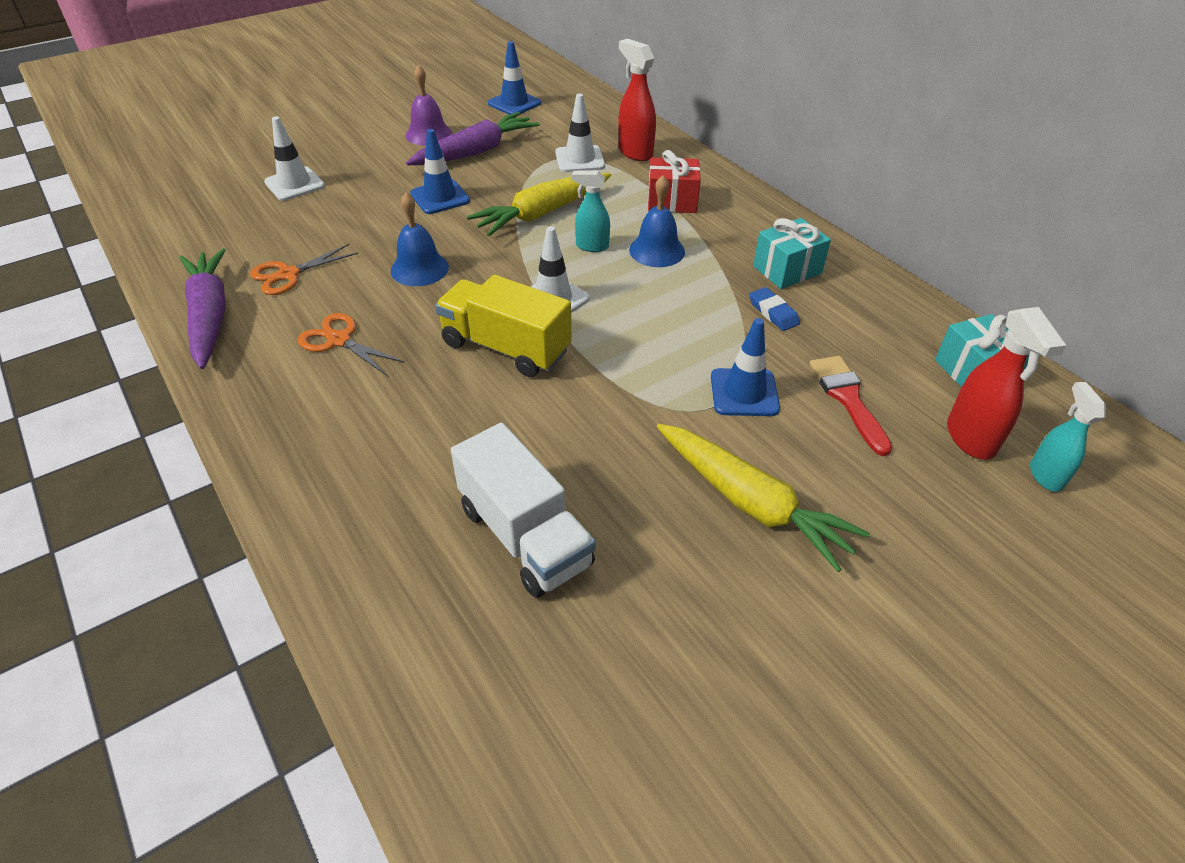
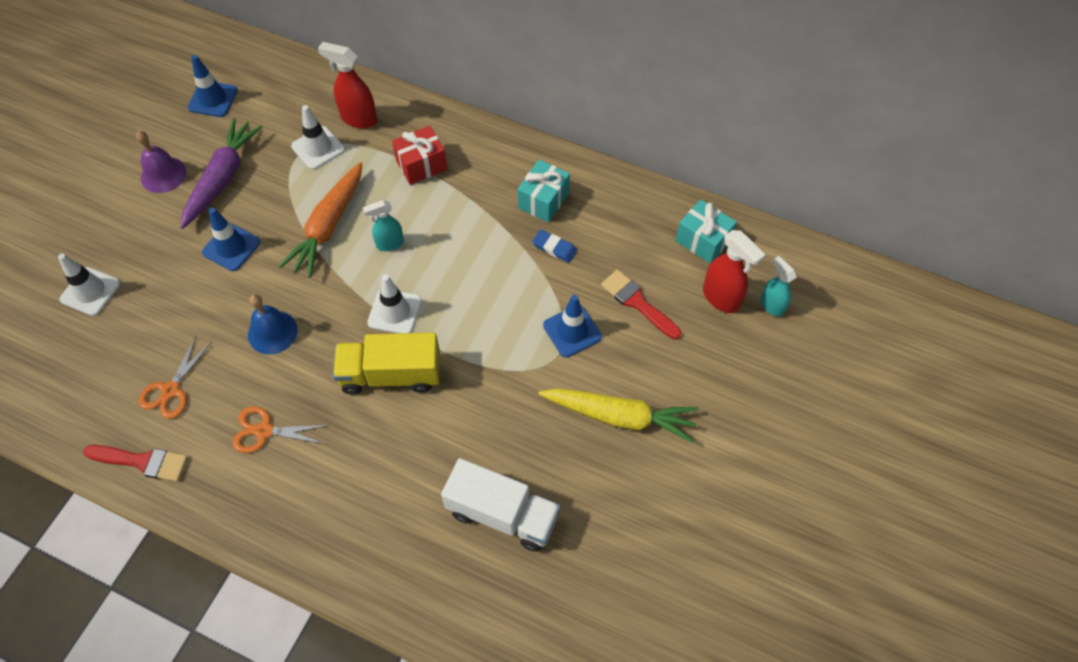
camera: 30 degrees left, 15 degrees up
(210, 316) = (142, 461): purple carrot -> red brush
(542, 213) = (328, 226): yellow carrot -> orange carrot
(657, 250) = (441, 225): blue bell -> none

